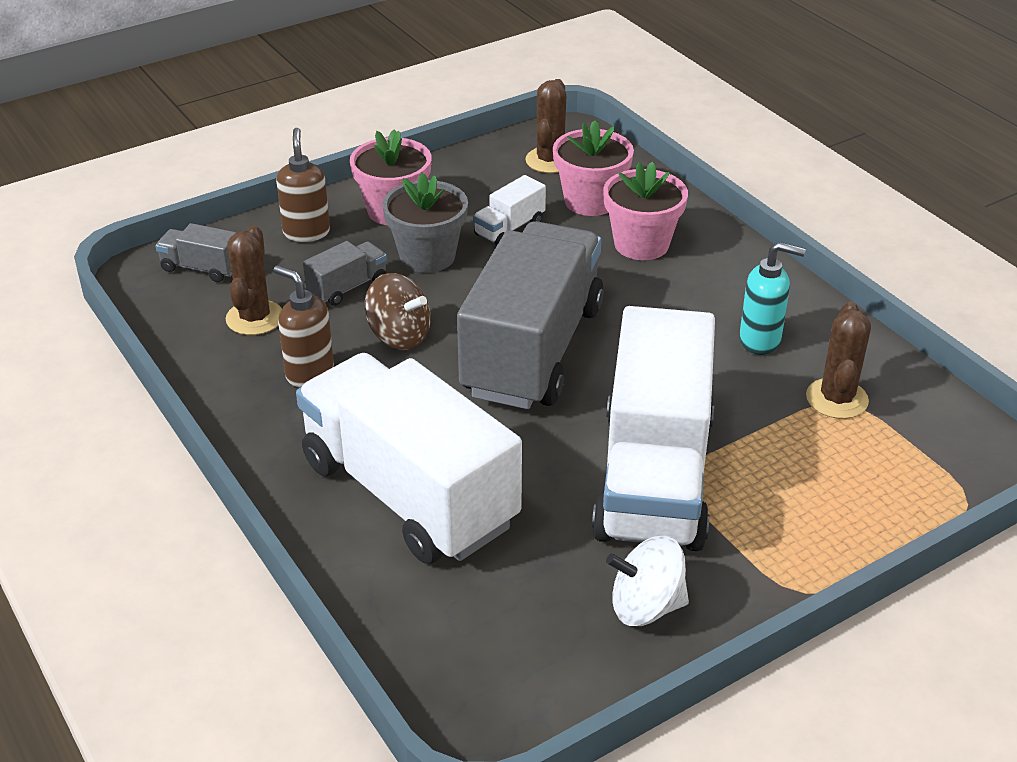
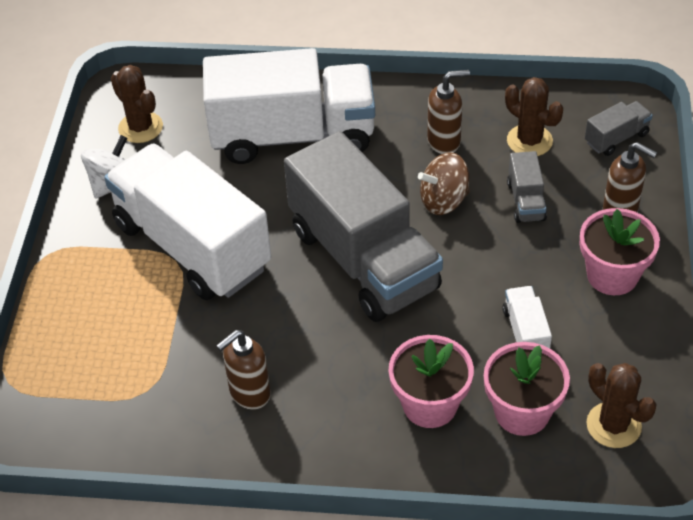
camera: 130 degrees right, 10 degrees up
(427, 256) = (528, 263): grey flower pot -> none
(760, 341) = (249, 393): turquoise soap dispenser -> brown soap dispenser
(836, 399) = (153, 390): brown cactus -> brown cactus (140, 127)

